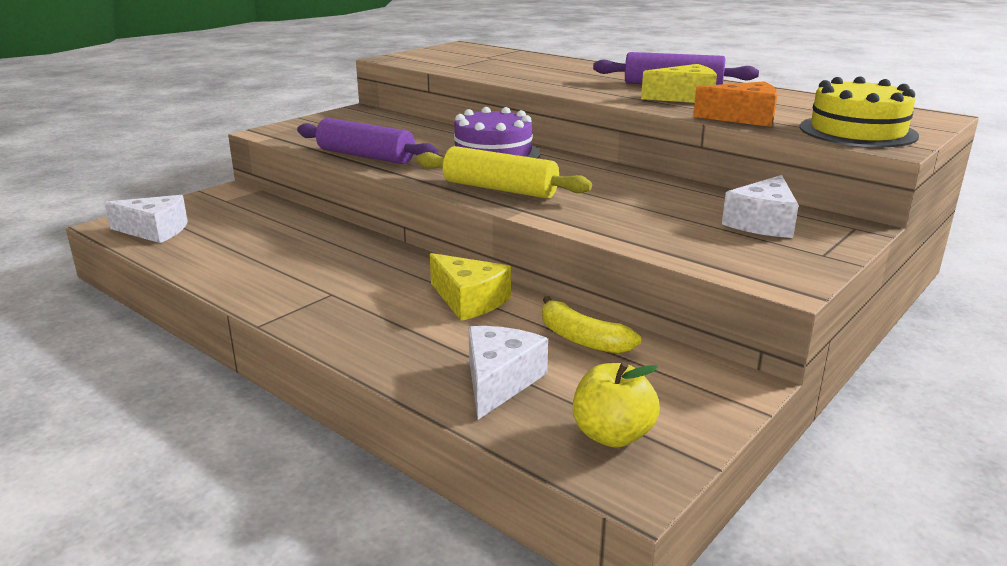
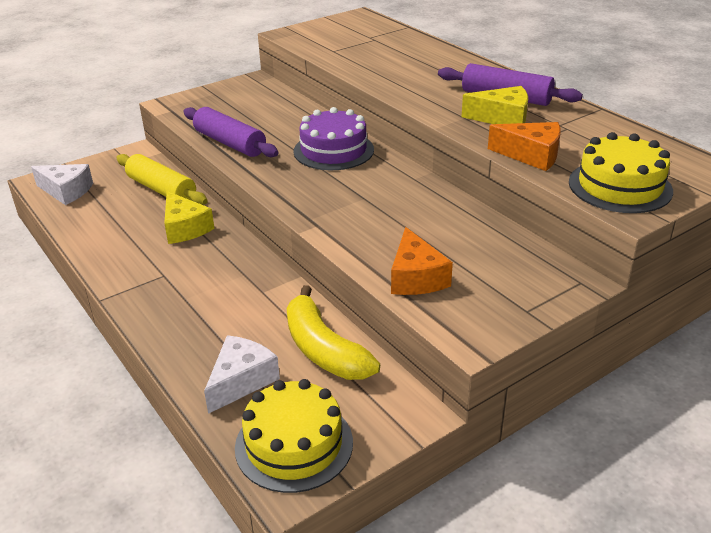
camera: 15 degrees right, 10 degrees up
(469, 300) = (260, 297): yellow cheese -> yellow cheese (185, 228)
(500, 189) = (313, 197): yellow rolling pin -> yellow rolling pin (162, 190)
(582, 339) = (323, 349): yellow banana -> yellow banana, size x1.52
(612, 435) = (294, 444): yellow apple -> yellow cake
(675, 240) = (416, 277): none -> orange cheese
(763, 223) = (504, 266): white cheese -> none

